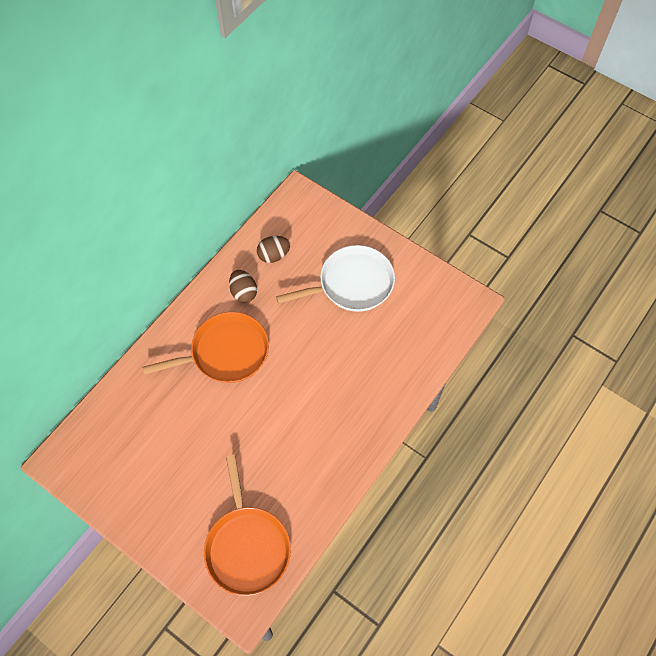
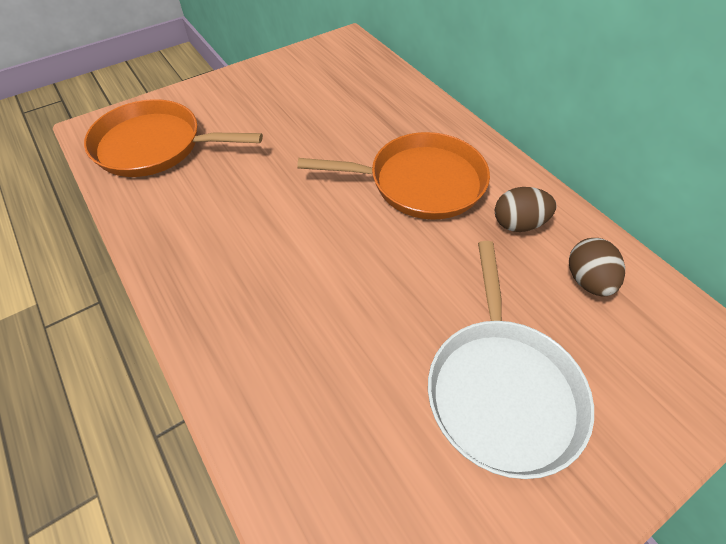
camera: 110 degrees right, 10 degrees down
(226, 352) = (420, 182): orange pan -> orange pan turned 90 degrees counterclockwise

